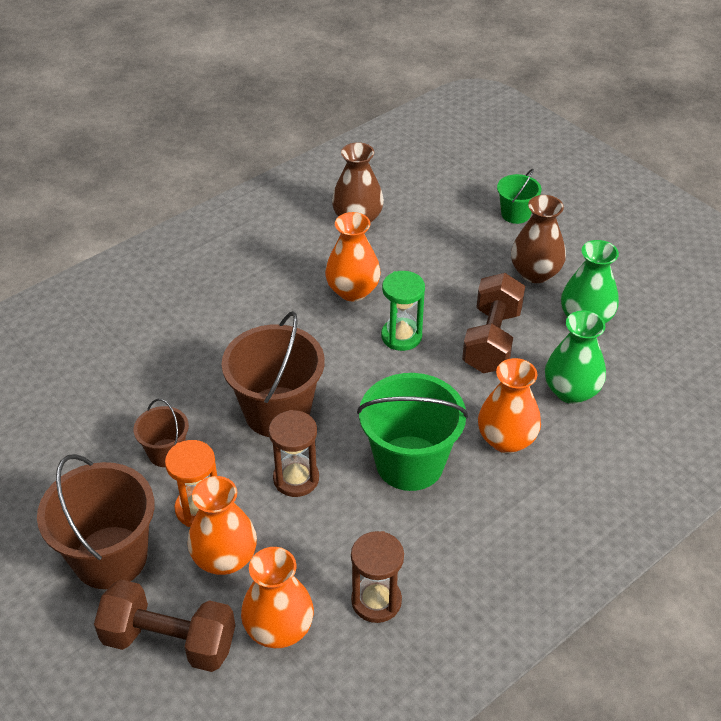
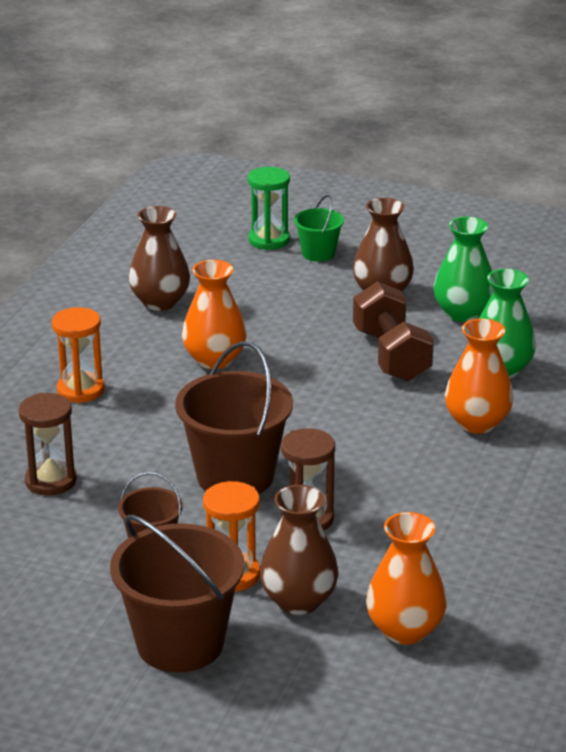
camera: 30 degrees left, 15 degrees down
(169, 641) = (308, 679): brown dumbbell -> none
(225, 558) = (298, 600): orange vase -> brown vase
(235, 282) = (80, 390): none -> orange hourglass
(376, 601) = (474, 577): brown hourglass -> brown hourglass (51, 481)
(401, 336) = (300, 379): green hourglass -> green hourglass (269, 240)
(409, 463) = (405, 469): green bucket -> none

